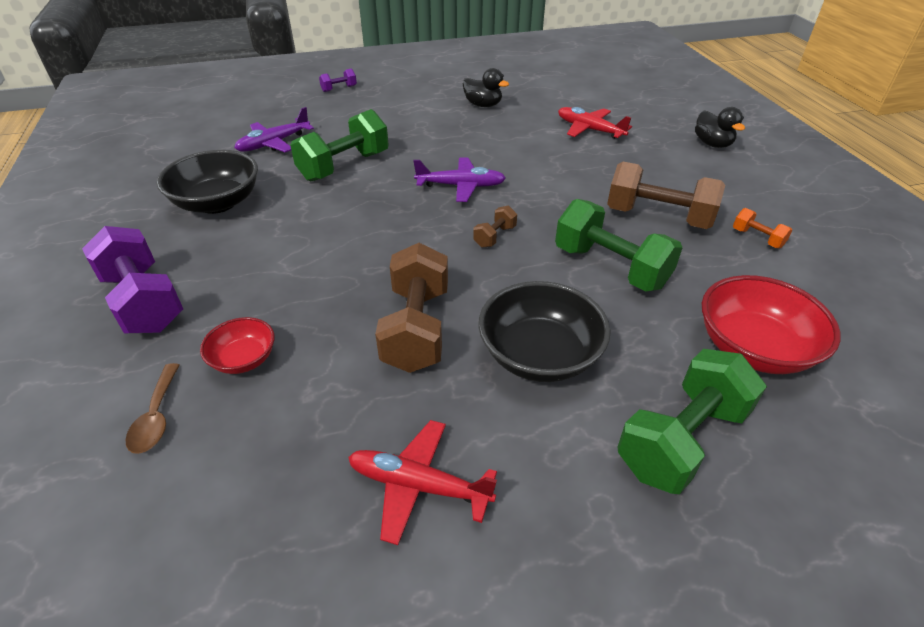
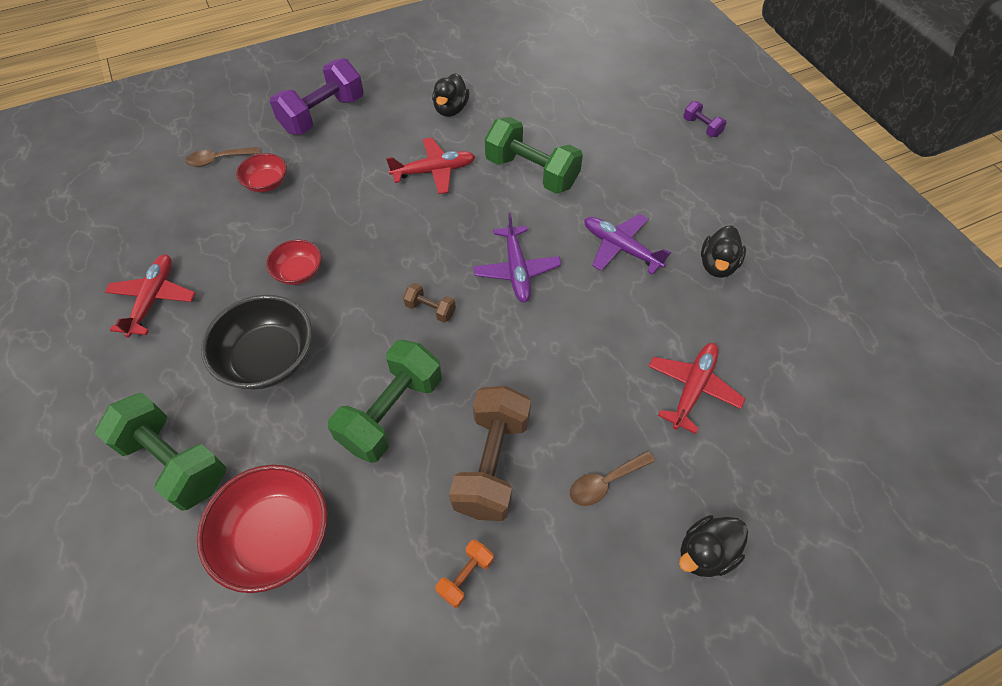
camera: 80 degrees right, 15 degrees up
(217, 203) = (451, 109): black bowl -> black duck
(274, 143) = (561, 113): purple plane -> purple plane (621, 248)
(308, 221) = (433, 171): none -> red plane
(417, 328) = (299, 272): brown dumbbell -> red bowl
(667, 171) = (605, 482): none -> brown spoon

